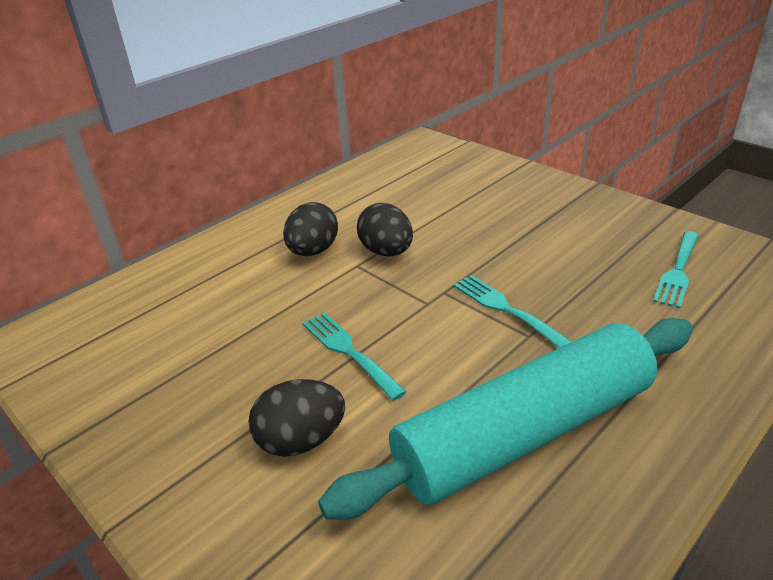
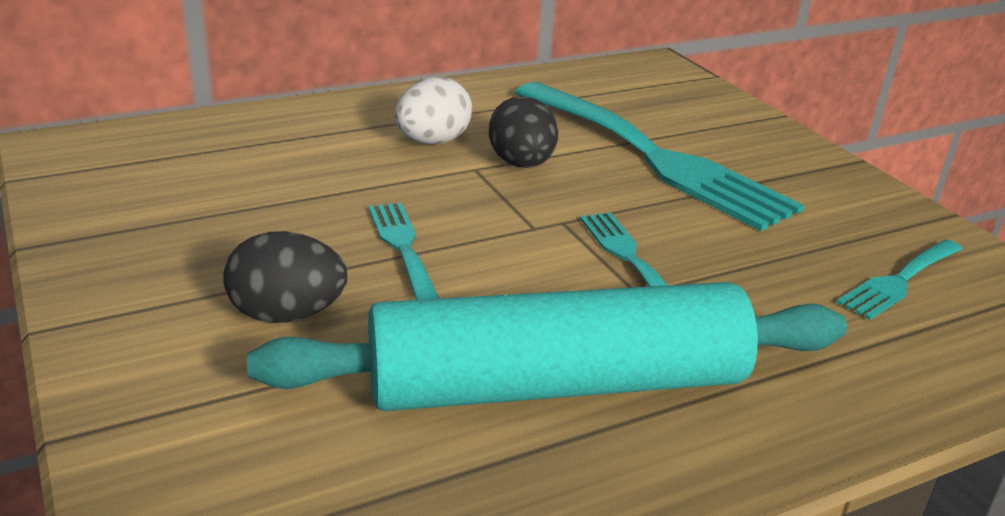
camera: 15 degrees right, 5 degrees down
(313, 251) = (432, 142): black egg -> white egg
(470, 219) = (654, 157): none -> turquoise fork

